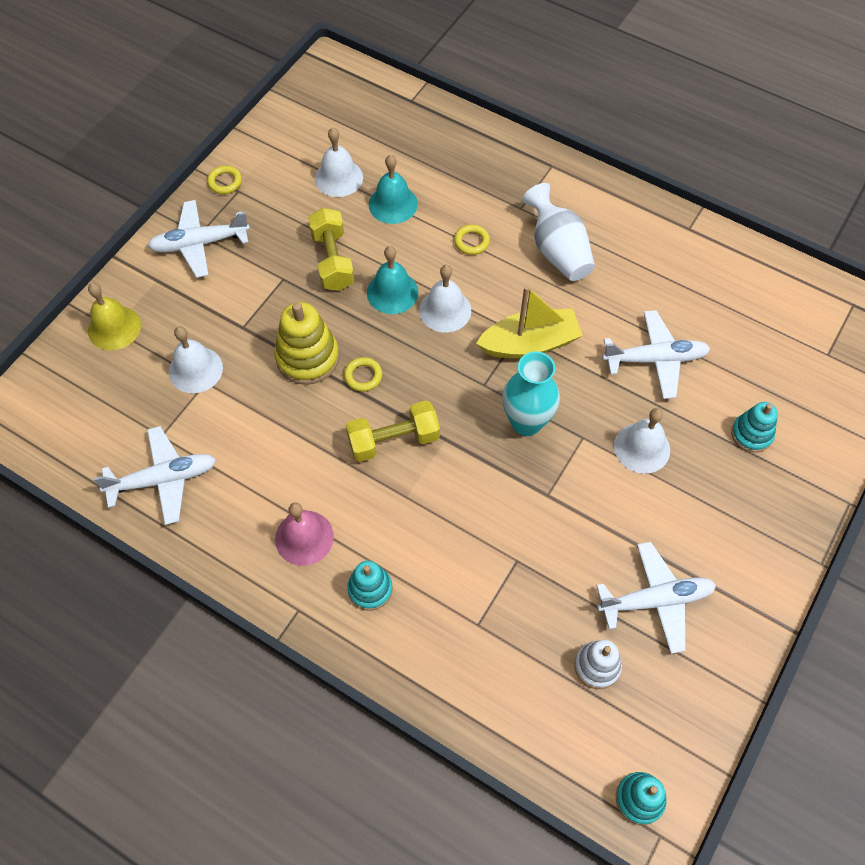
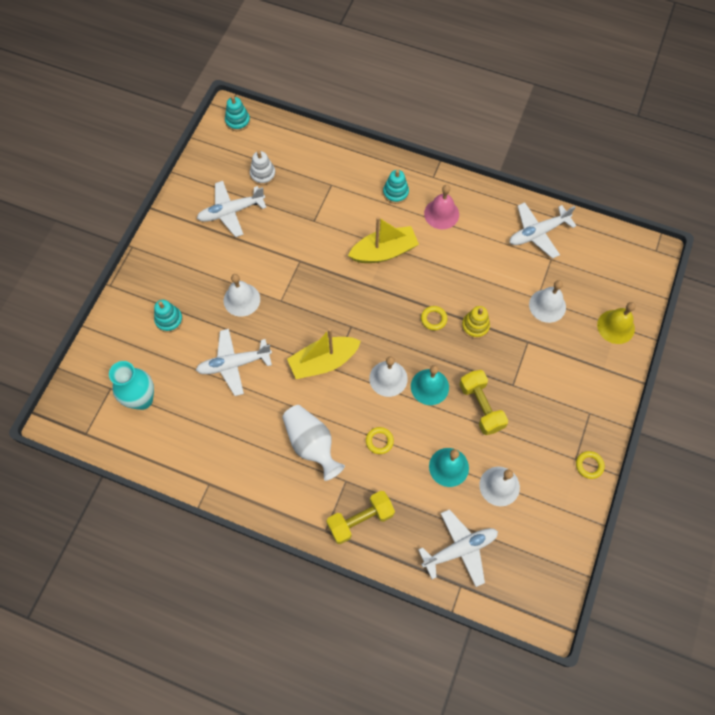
camera: 170 degrees right, 5 degrees up
(199, 244) = (585, 404): white plane -> white plane (460, 549)
(307, 357) = (475, 326): yellow stacking toy -> yellow stacking toy, size x0.63
(393, 440) = (402, 279): yellow dumbbell -> yellow dumbbell (360, 520)
(412, 488) = (384, 252): none -> yellow boat
(526, 422) = (318, 304): turquoise vase -> turquoise vase (142, 399)

